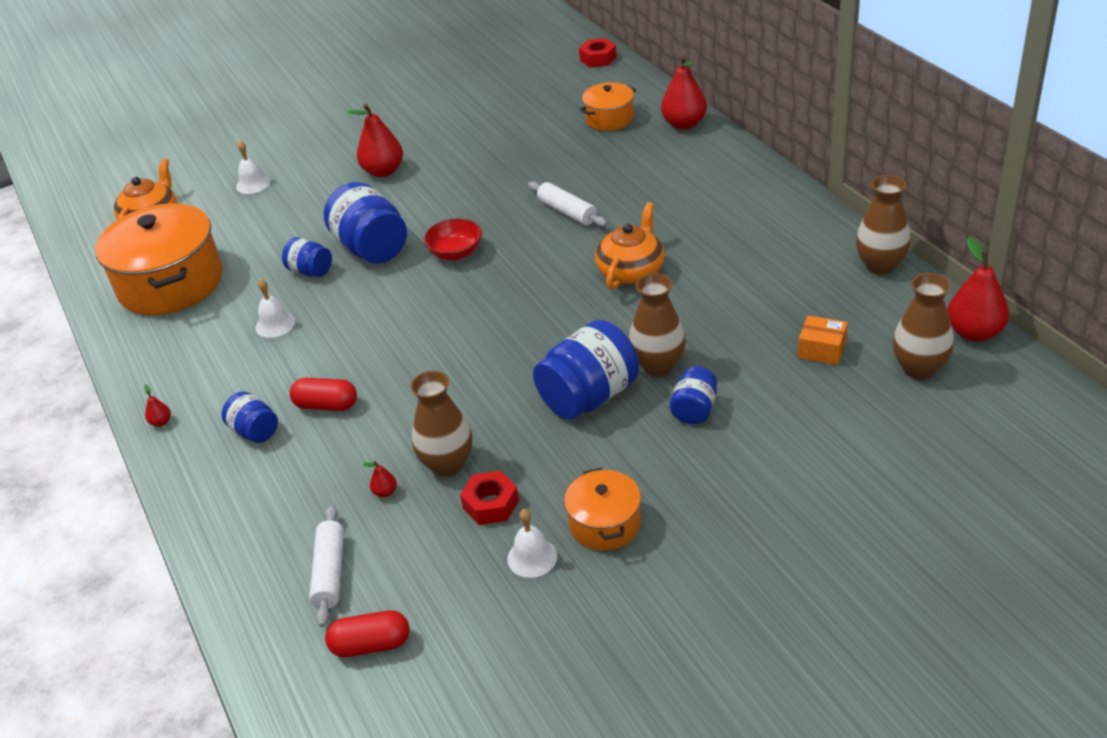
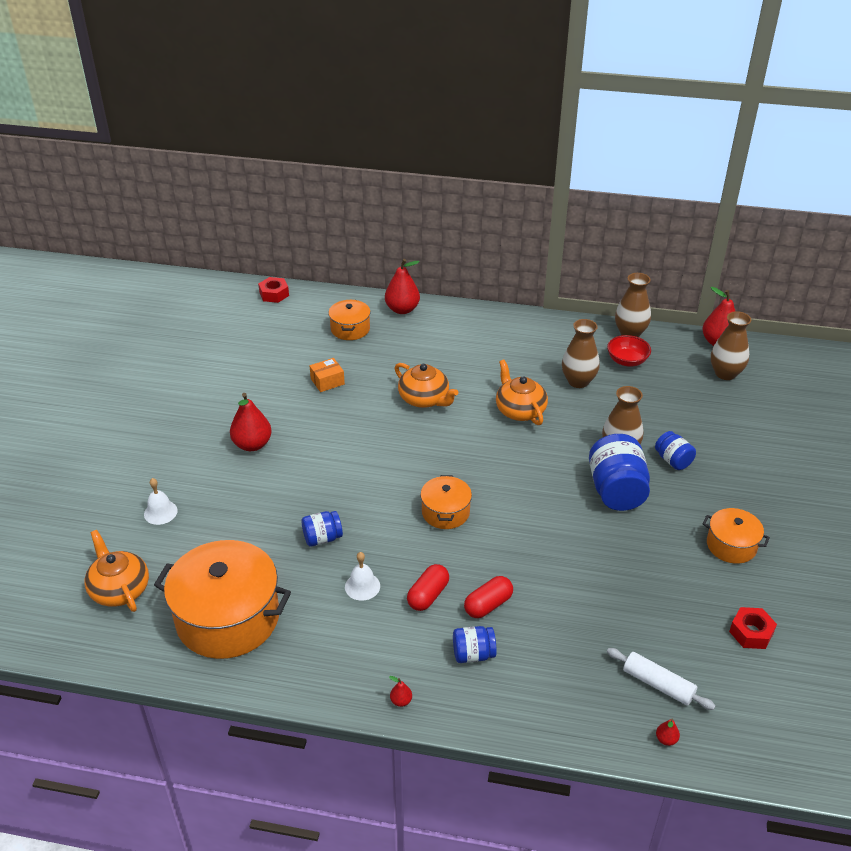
camera: 55 degrees left, 0 degrees up
(371, 248) = (338, 497): blue jar -> none
(371, 645) = (741, 696): red capsule -> red capsule (428, 595)
(385, 492) = (608, 621): red pear -> red pear (666, 739)
(422, 313) = (445, 512): none -> orange pot
(447, 464) = (612, 580): brown vase -> brown vase (578, 381)
(455, 253) = (400, 464): red bowl -> red bowl (627, 361)
(491, 504) = (668, 581): red nut -> red nut (751, 632)
(532, 557) = (730, 588): white bell -> none
(567, 212) = (424, 399): white rolling pin -> orange teapot
(822, 350) = (674, 392): orange box -> orange box (327, 381)

